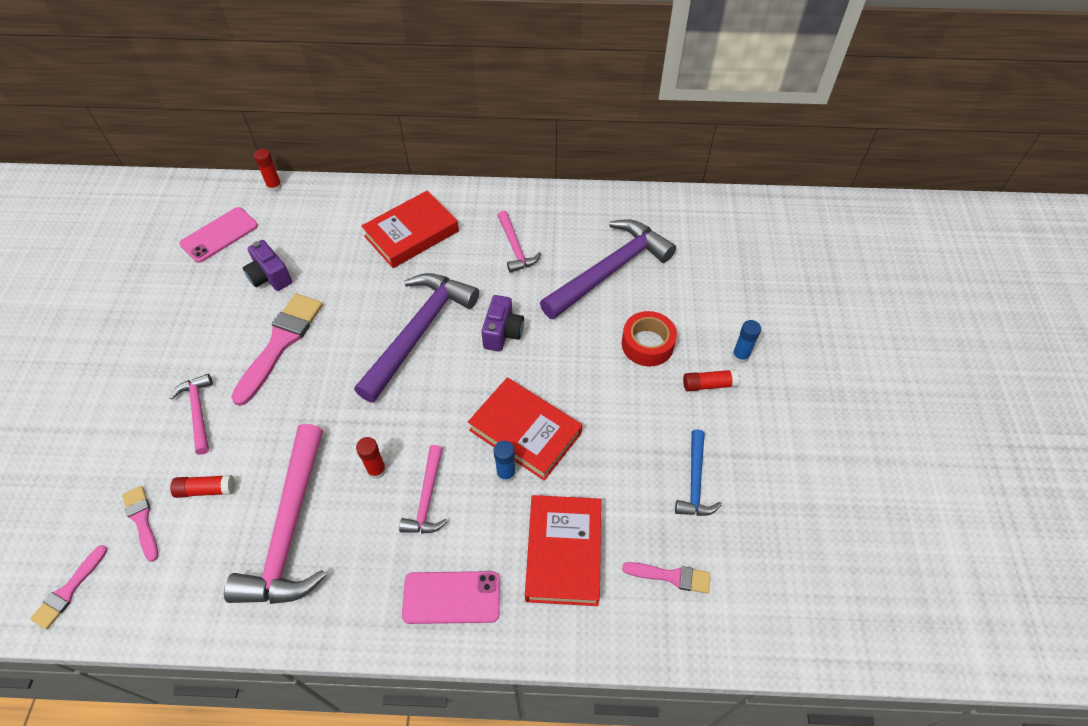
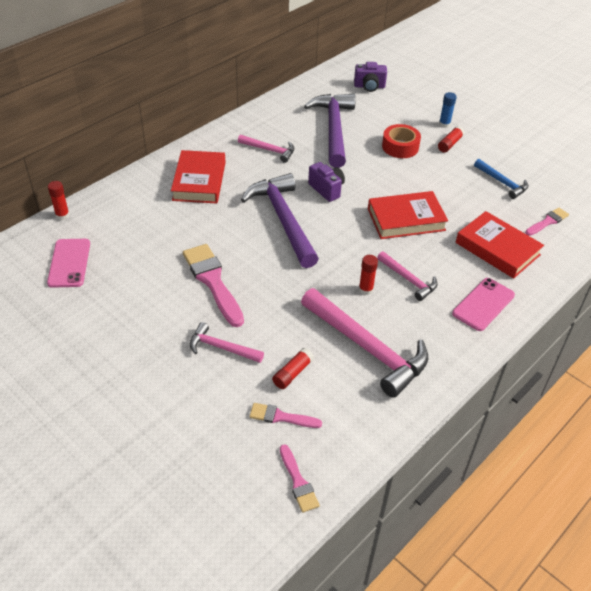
camera: 50 degrees left, 10 degrees down
(270, 277) = (146, 258): purple camera -> purple camera (369, 86)
(506, 473) = (425, 241): blue glue stick -> none

